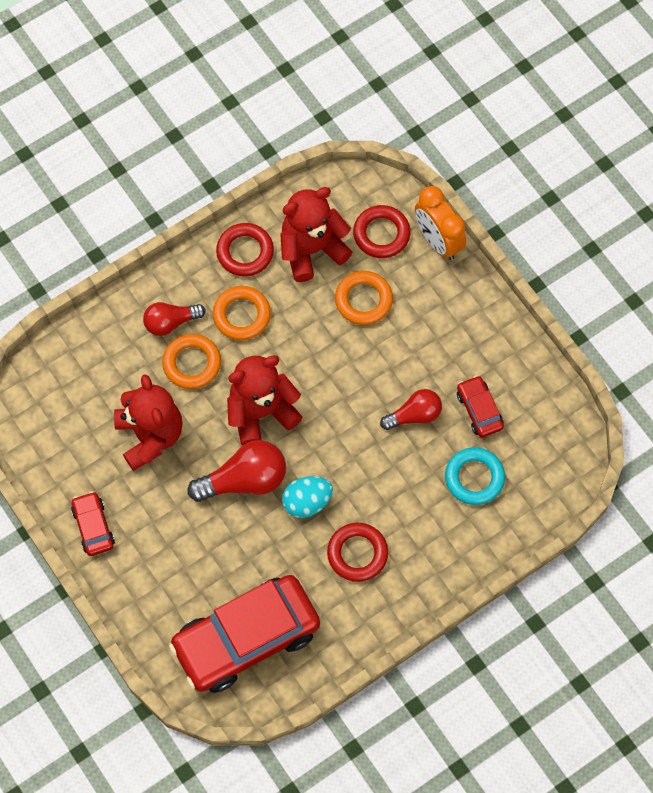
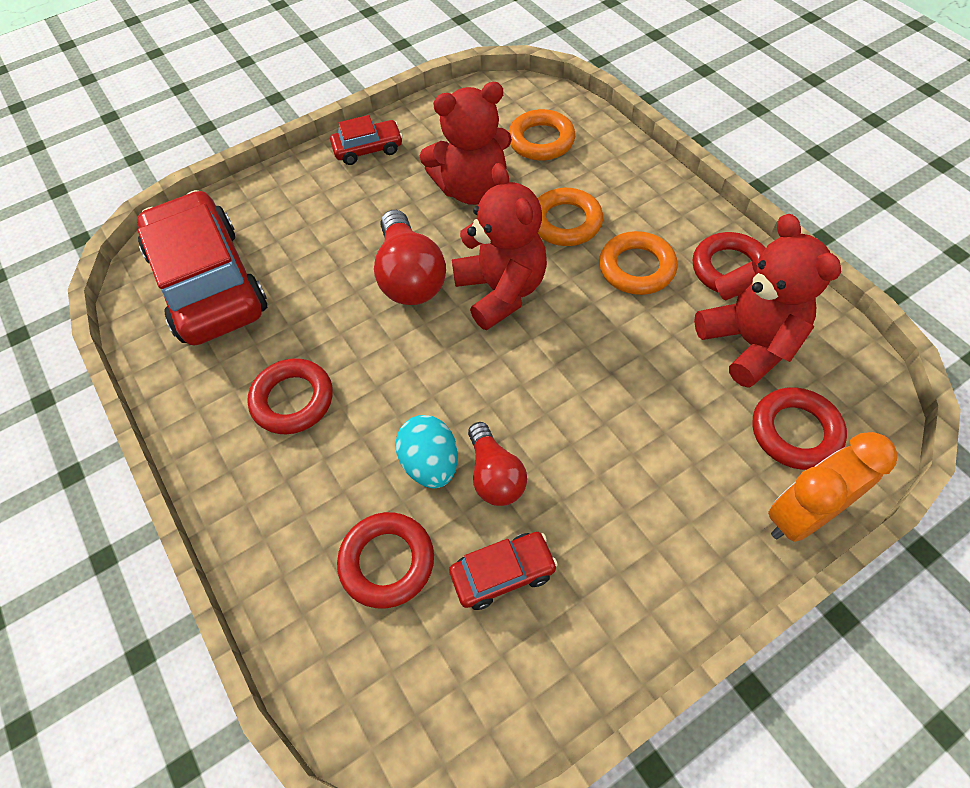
camera: 95 degrees right, 10 degrees down
(171, 322) = (619, 201): red light bulb -> none
(307, 502) = (373, 342): turquoise egg -> turquoise egg (430, 464)
(363, 300) = (678, 407): orange ring -> orange ring (541, 140)
(474, 478) = (387, 562): turquoise ring -> red ring

